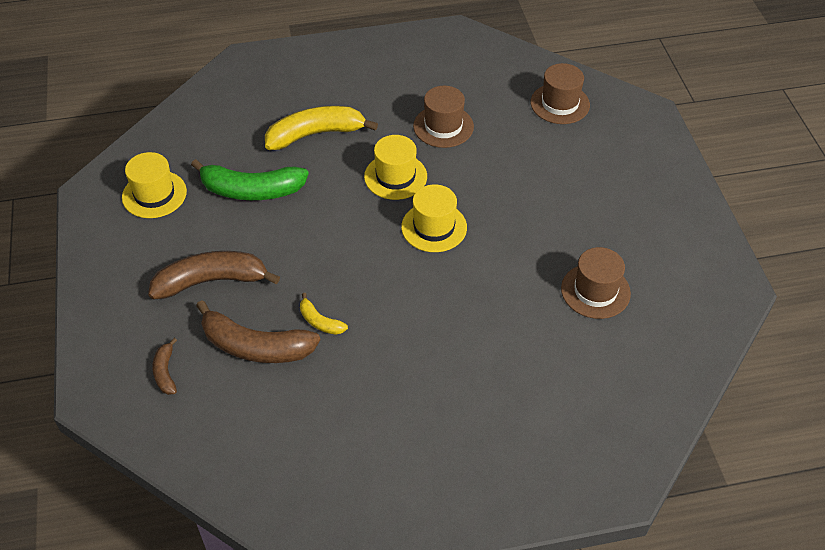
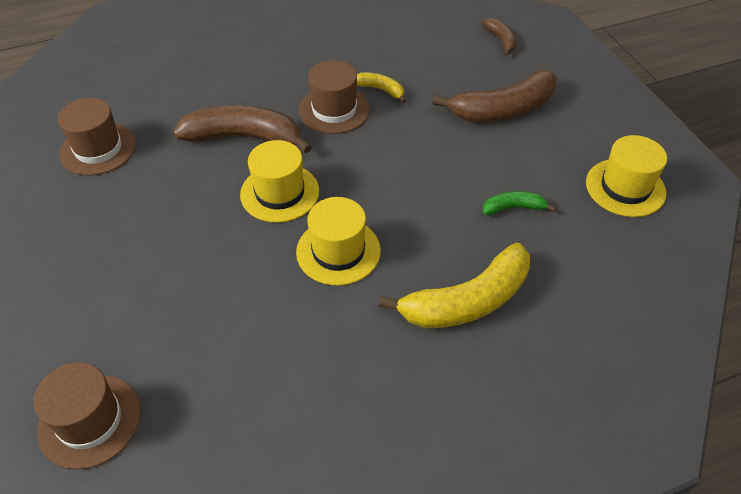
camera: 170 degrees right, 0 degrees up
(251, 190) = (513, 208): green banana -> green banana, size x0.49
(255, 346) = (432, 65): brown banana -> brown banana (244, 137)
(443, 126) = (282, 343): brown hat -> brown hat (334, 110)

